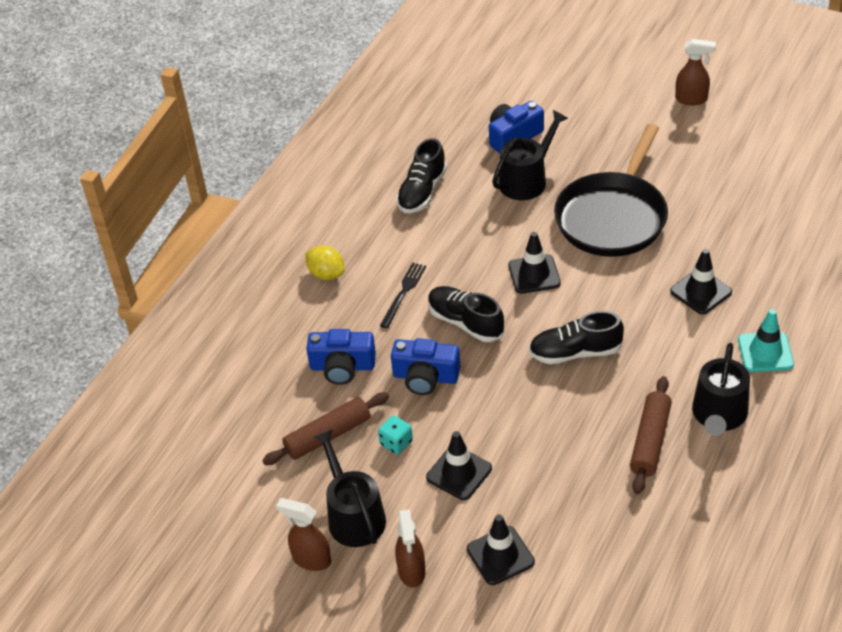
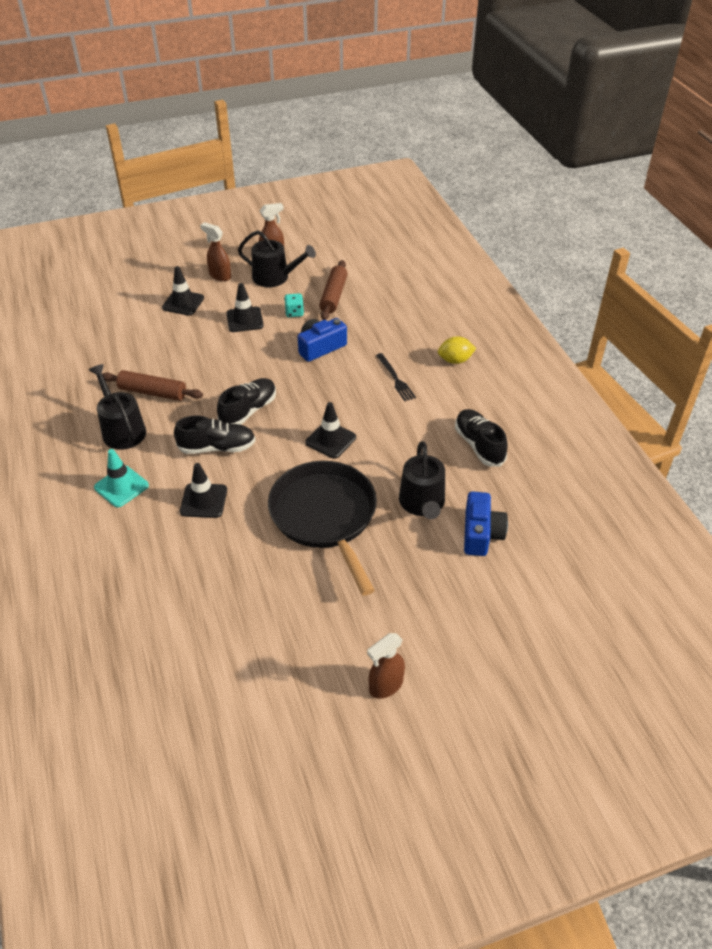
camera: 130 degrees right, 0 degrees up
(342, 367) = (372, 325): blue camera -> none
(465, 322) = (336, 386): black shoe -> black shoe (217, 447)
(650, 441) = (153, 392): brown rolling pin -> brown rolling pin turned 45 degrees counterclockwise

